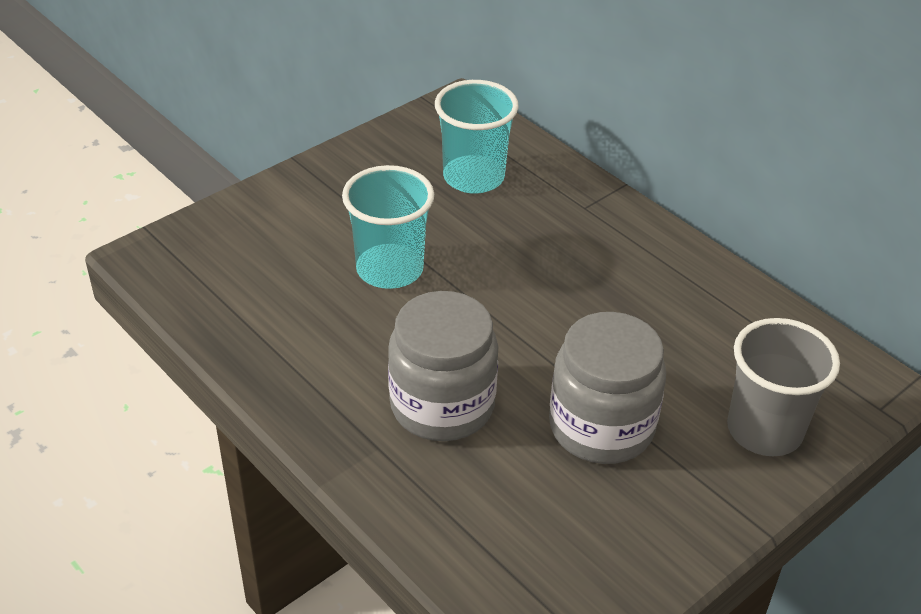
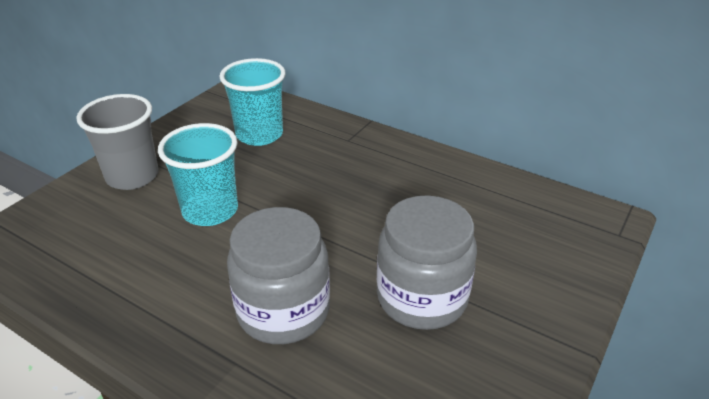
camera: 15 degrees left, 5 degrees down
(764, 430) = (547, 270): grey cup -> grey cup (132, 176)

